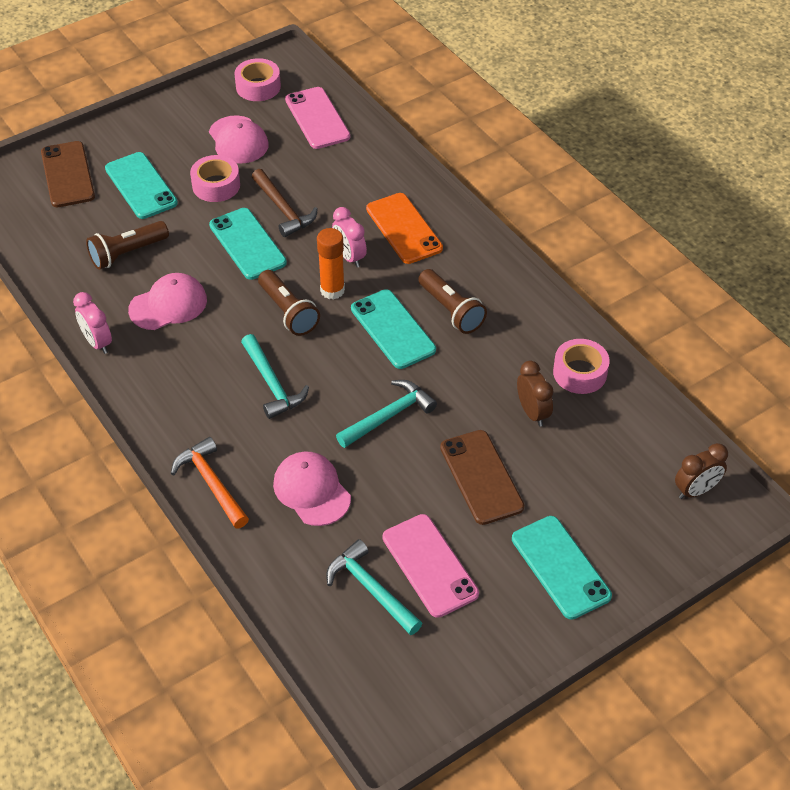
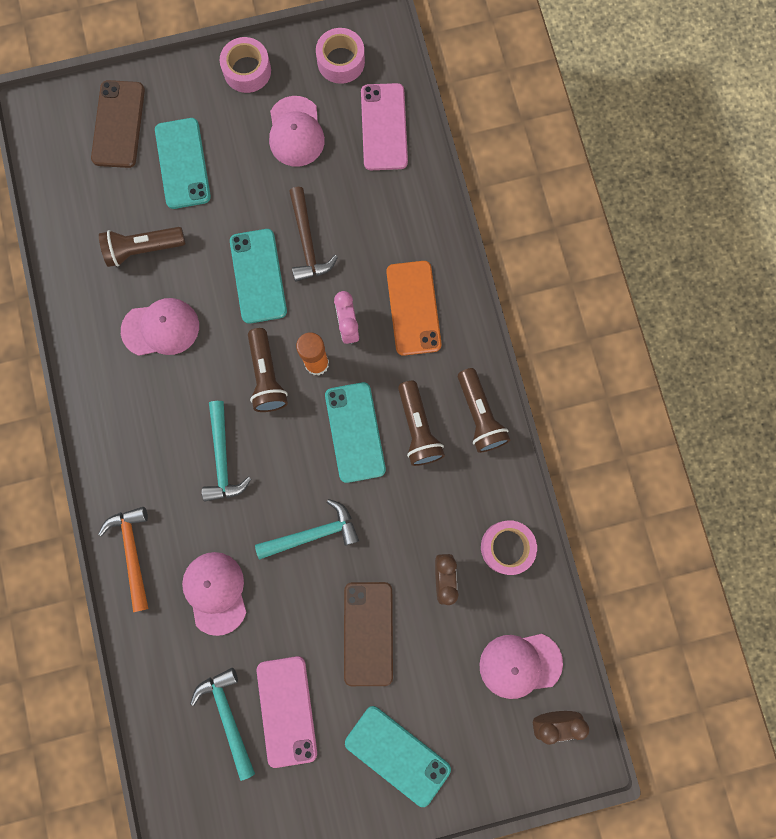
camera: 20 degrees right, 30 degrees up
(97, 342) = (84, 352): pink clock -> none
(216, 185) = (254, 187): pink tape -> pink tape (247, 70)
(503, 286) = (479, 415): none -> brown flashlight
(560, 567) = (397, 755): turquoise phone -> turquoise phone turned 45 degrees counterclockwise
(641, 457) = (520, 664): none -> pink cap

